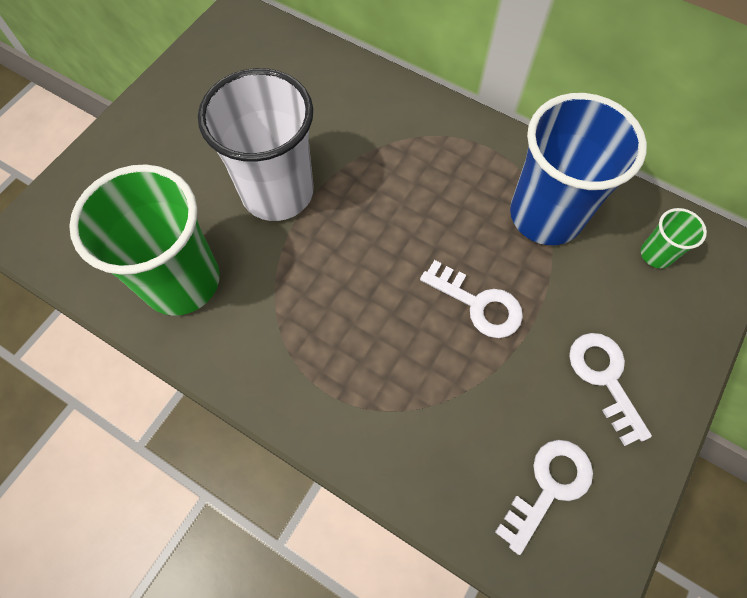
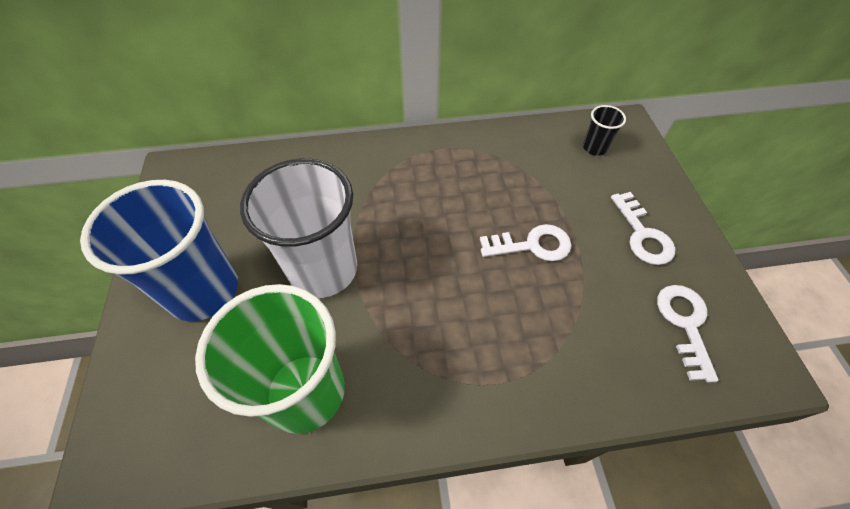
camera: 40 degrees left, 10 degrees down
(546, 215) = (515, 165): blue cup -> blue cup (203, 291)
(604, 378) = (643, 235): white key -> white key turned 135 degrees counterclockwise
(656, 254) = (594, 148): green cup -> black cup

